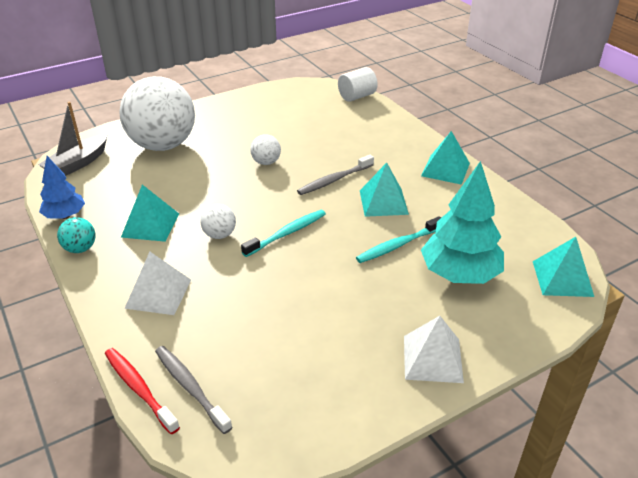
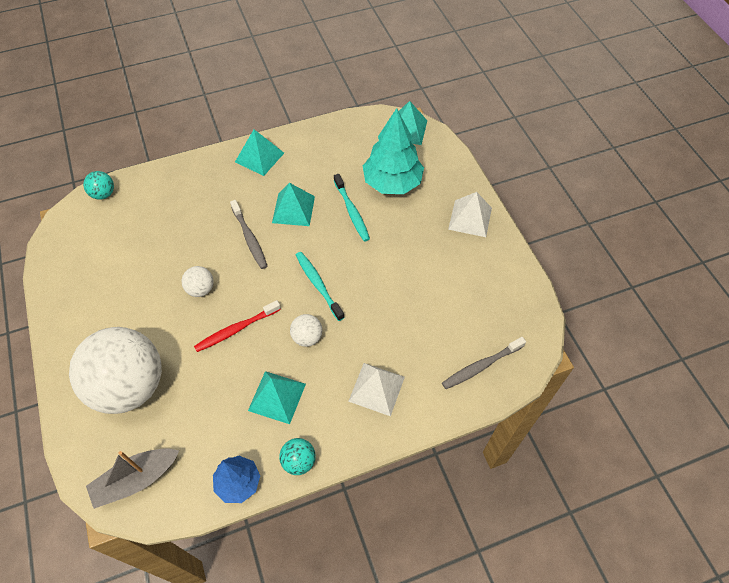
camera: 80 degrees left, 20 degrees up
(77, 164) = (136, 480): grey boat -> grey boat turned 105 degrees clockwise
(139, 389) = (479, 401): red toothbrush -> red toothbrush (236, 329)
(357, 96) = (103, 194): white cylinder -> turquoise ball

